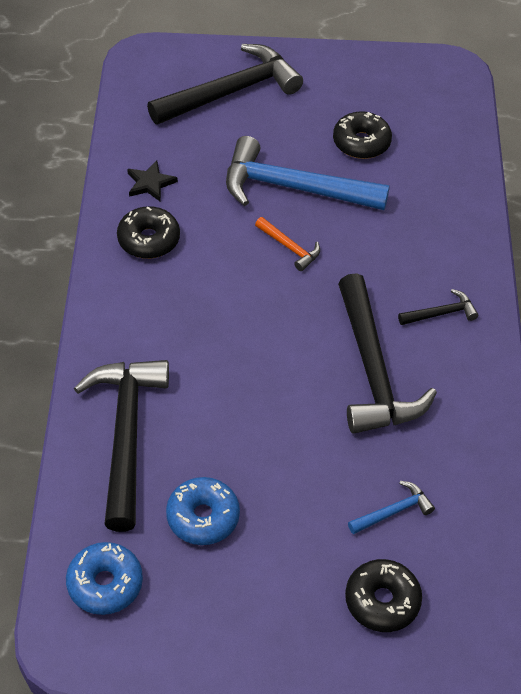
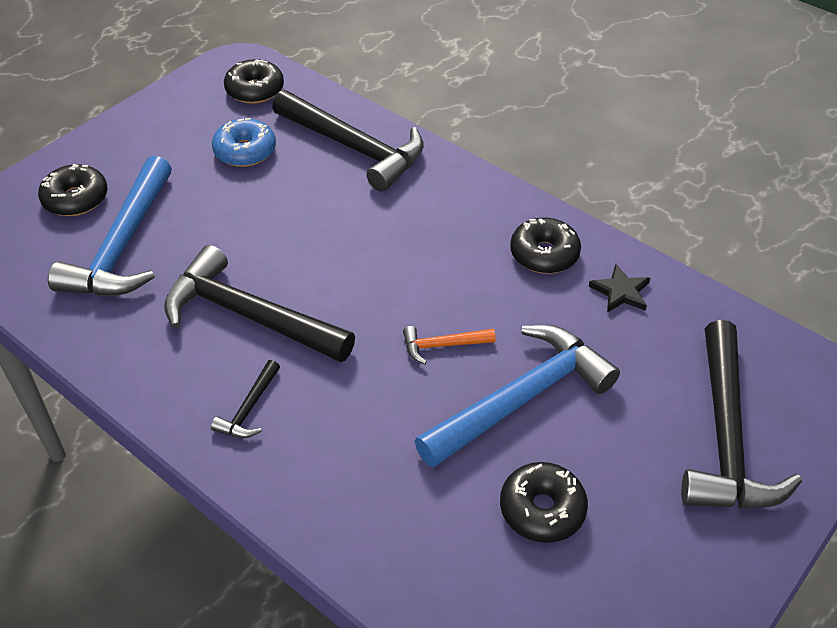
camera: 130 degrees right, 5 degrees down
(105, 584) = (255, 90): blue donut -> black donut
(394, 511) = (123, 246): blue hammer -> blue hammer, size x2.27

